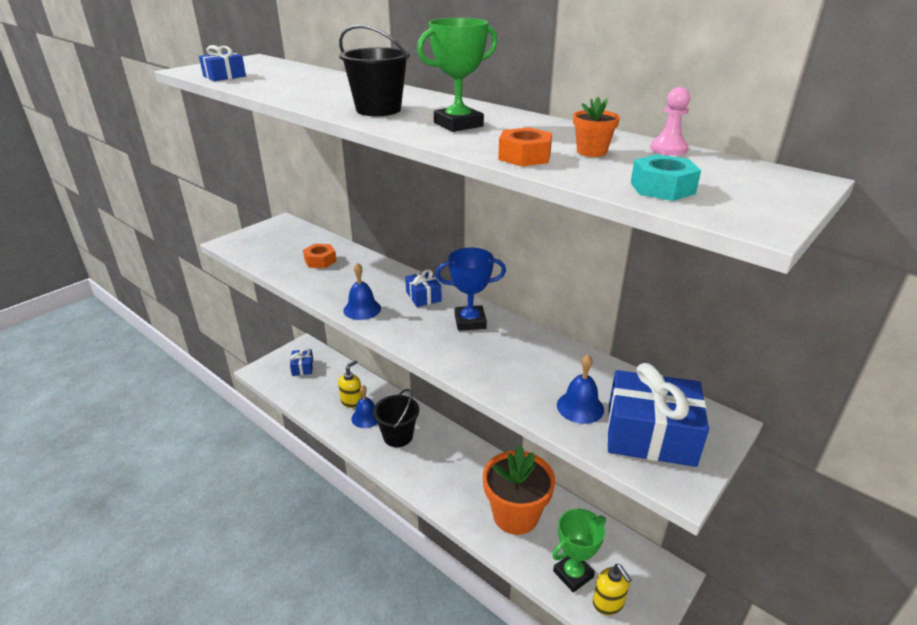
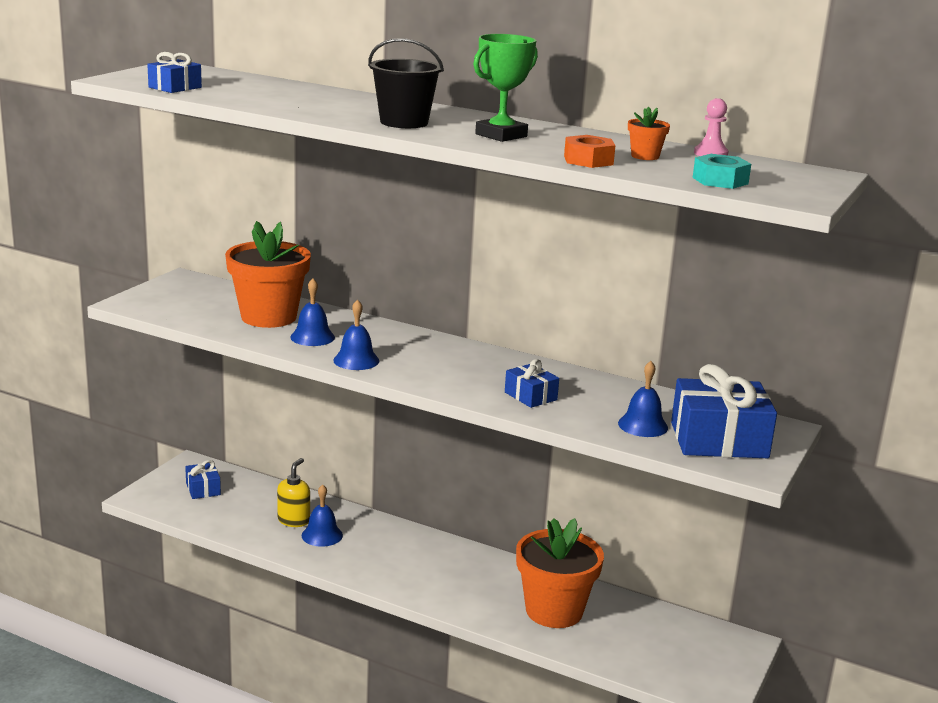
camera: 15 degrees left, 10 degrees down
(320, 261) = (269, 317): orange nut -> orange flower pot
(341, 282) = (312, 337): none -> blue bell
(398, 436) = (374, 550): black bucket -> none
(423, 296) = (422, 345): blue gift -> blue gift (530, 396)
(470, 322) = (491, 365): blue trophy -> none
(573, 574) = (638, 654): green trophy -> none
(608, 603) = (684, 673): yellow soap dispenser -> none

